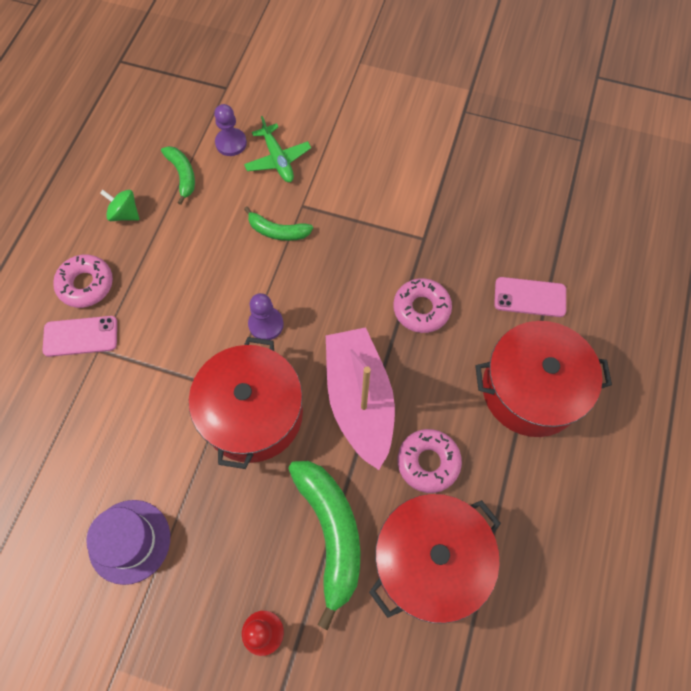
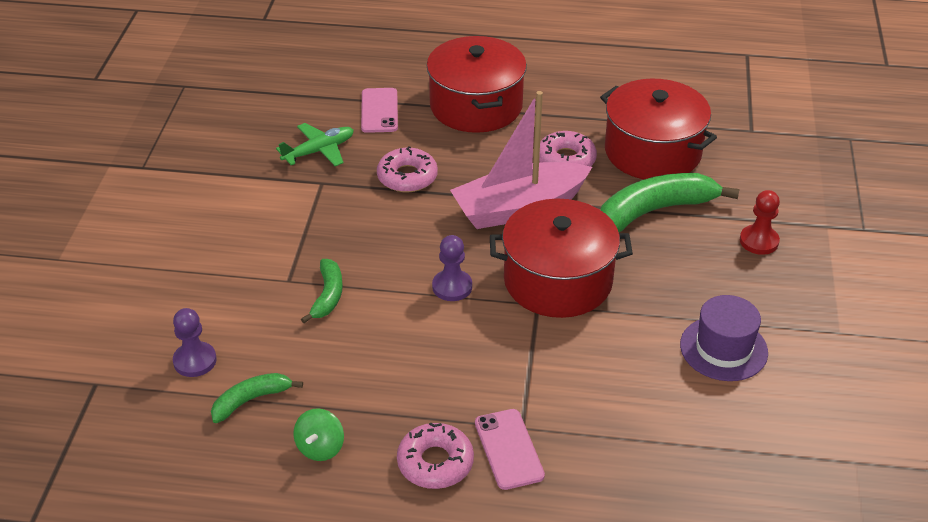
camera: 100 degrees left, 25 degrees down
(278, 160) = (220, 311): green plane -> green plane (319, 151)

